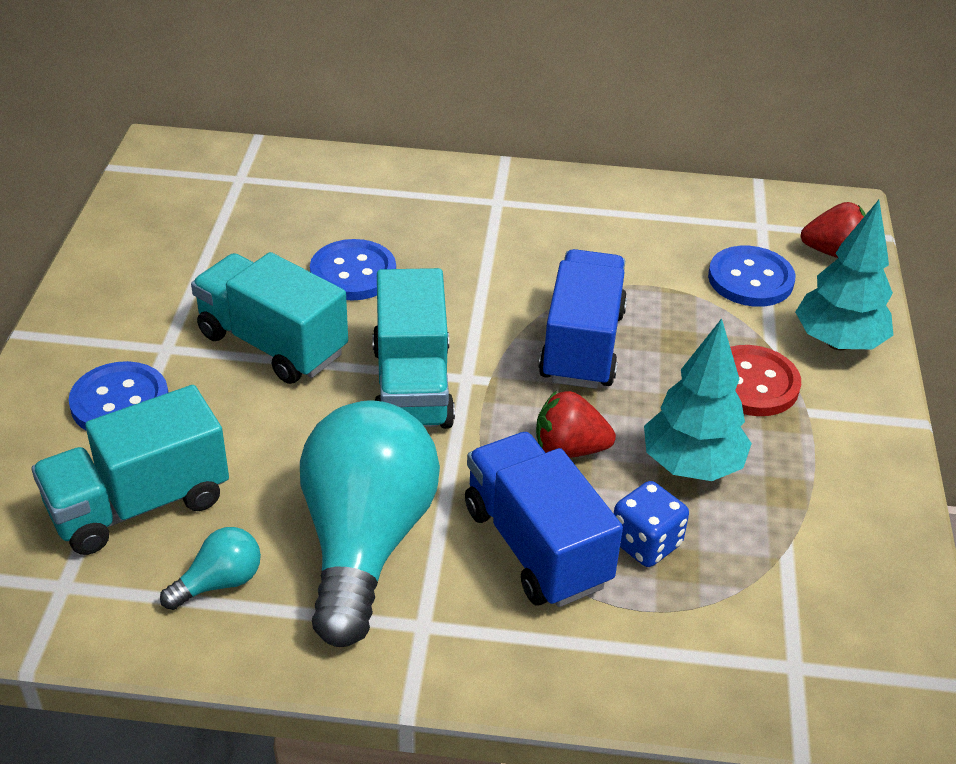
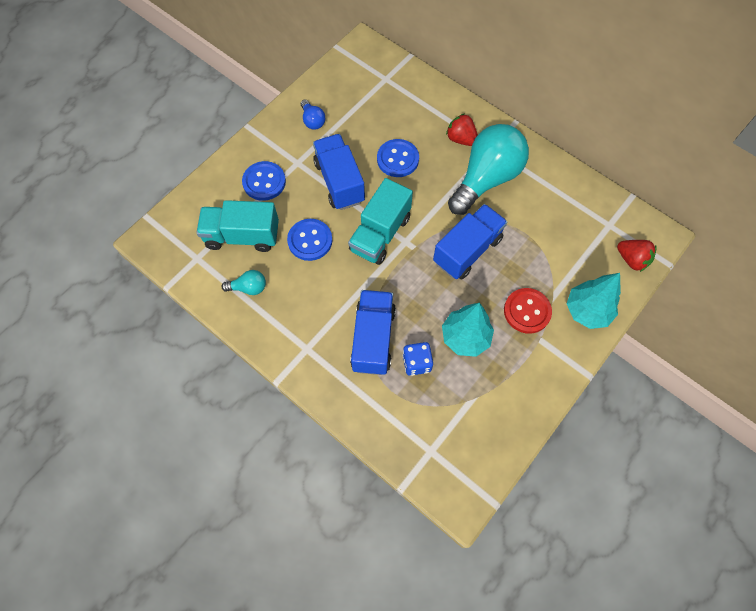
camera: 35 degrees right, 25 degrees up
(148, 279) = (312, 121): none -> blue light bulb
(272, 344) = (339, 182): turquoise truck -> blue truck
(365, 542) = (311, 299): turquoise light bulb -> turquoise light bulb (486, 179)
(569, 449) = (421, 301): red strawberry -> red strawberry (461, 139)
(750, 279) = (576, 254): blue button -> blue button (310, 240)

